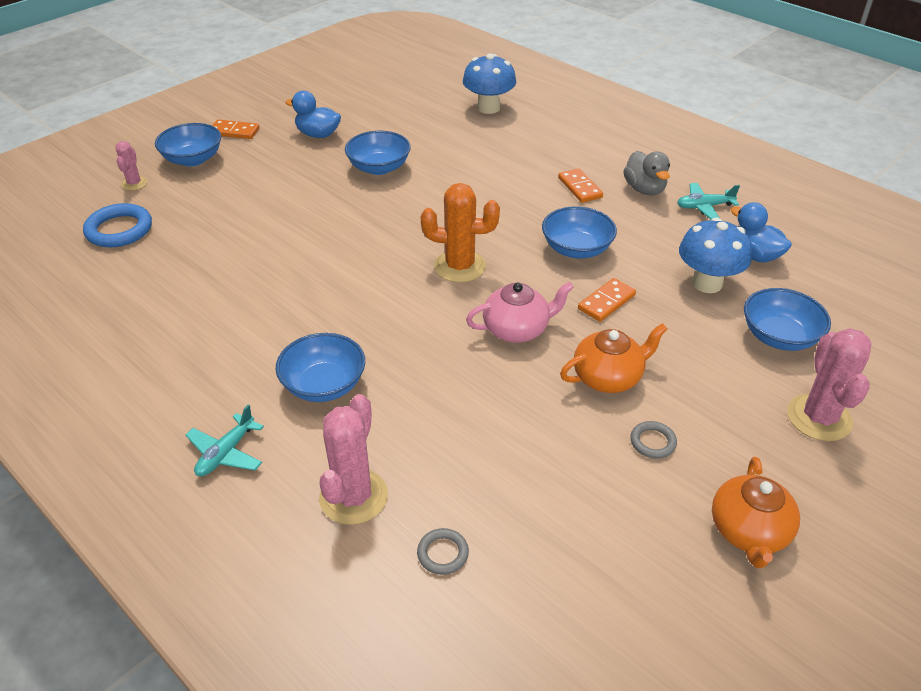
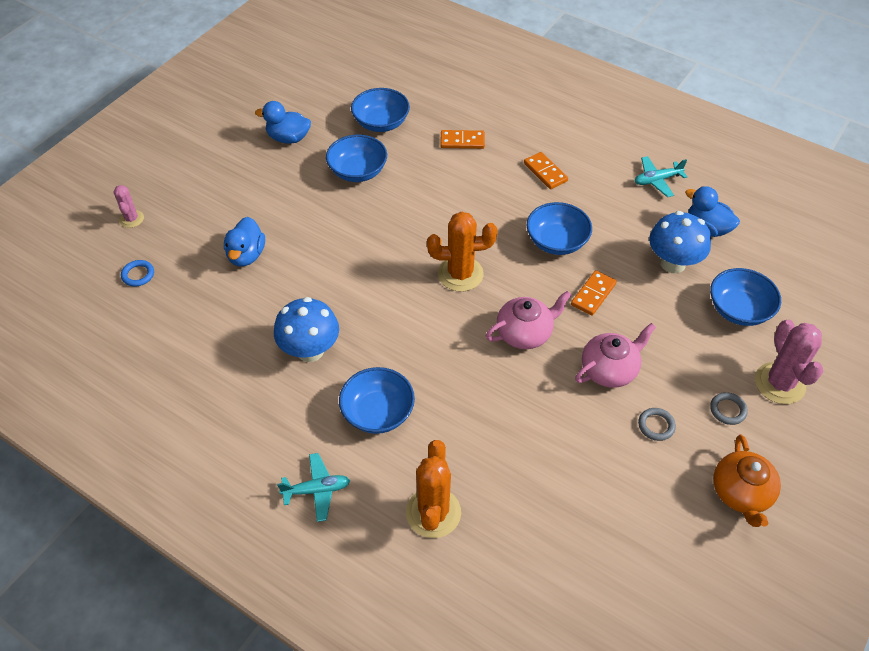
camera: 10 degrees left, 10 degrees up
(119, 230) = (138, 275): blue ring -> blue ring, size x0.53
(193, 159) = (178, 183): blue bowl -> blue bowl (381, 123)
(226, 453) = (317, 490): turquoise plane -> turquoise plane turned 120 degrees counterclockwise
(234, 132) = (206, 144): orange domino -> orange domino (462, 141)
(236, 225) = (246, 255): none -> blue duck
(353, 497) = (433, 512): pink cactus -> orange cactus
(443, 553) = (516, 550): grey ring -> grey ring (727, 410)
(488, 108) = (441, 86): blue mushroom -> blue mushroom (310, 350)
(608, 377) = (609, 370): orange teapot -> pink teapot
(644, 189) = (602, 167): grey duck -> none

